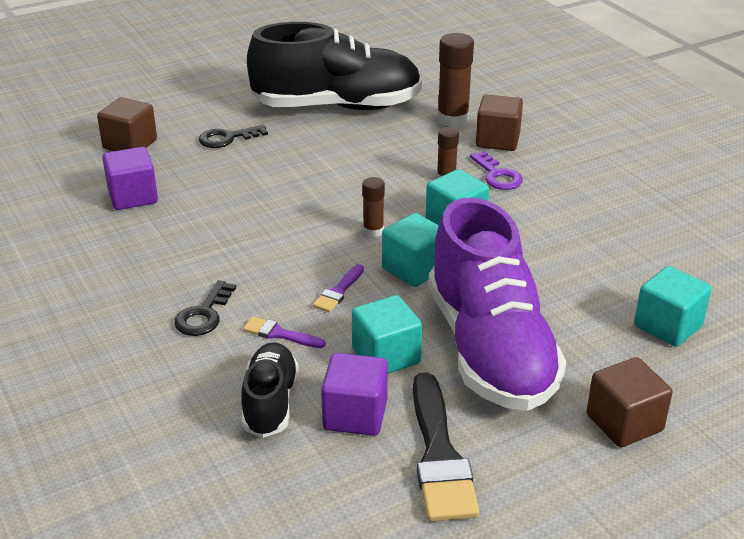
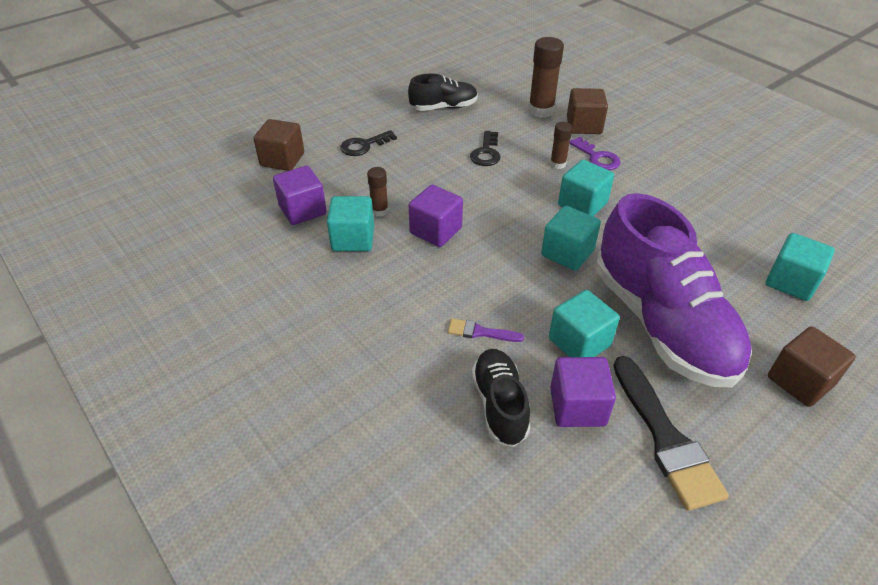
camera: 10 degrees left, 10 degrees up
(177, 230) = (353, 239): none -> turquoise cube
(204, 314) = (407, 321): black key -> black key (486, 153)
(273, 231) = (436, 231): none -> purple cube
(337, 106) = (443, 107): black shoe -> black shoe, size x0.50
(338, 291) = (514, 283): purple brush -> none
(373, 231) = (519, 220): brown glue stick -> brown glue stick (379, 211)

